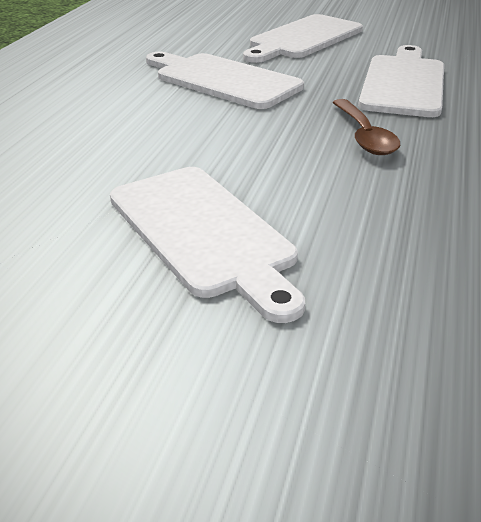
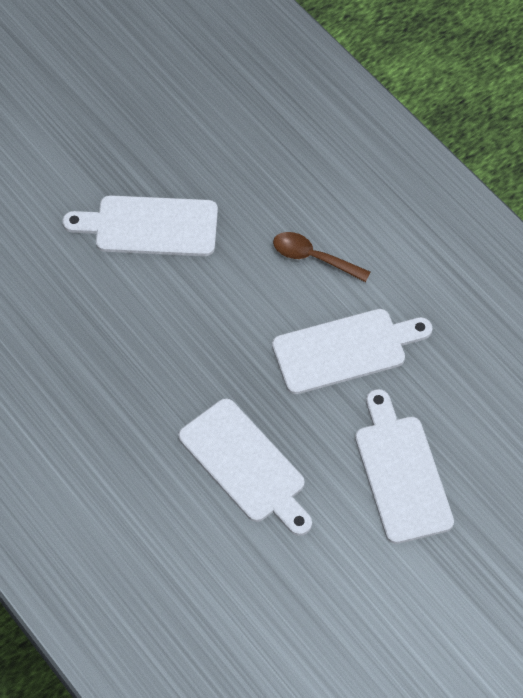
camera: 125 degrees right, 25 degrees up
(364, 136) = (186, 370): brown spoon -> brown spoon (313, 258)

